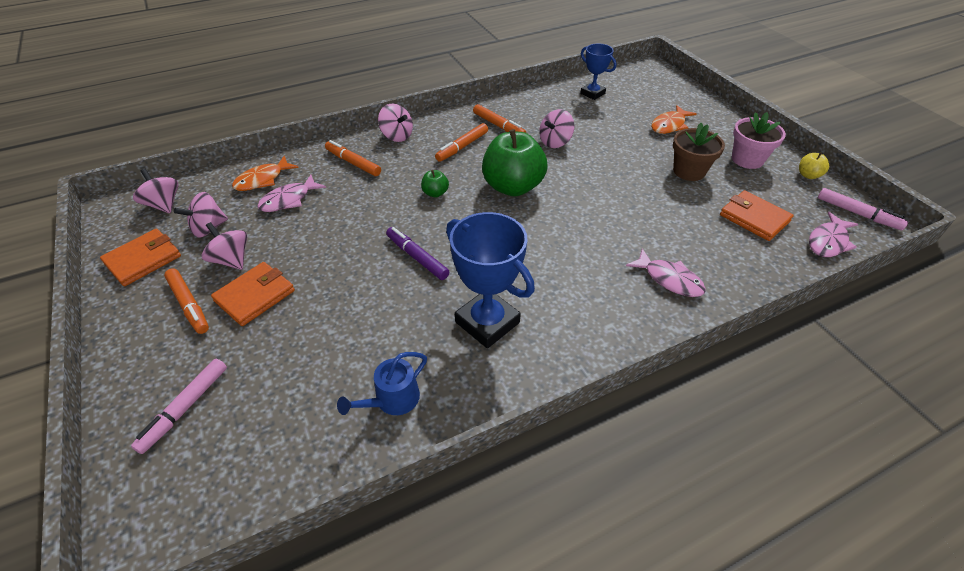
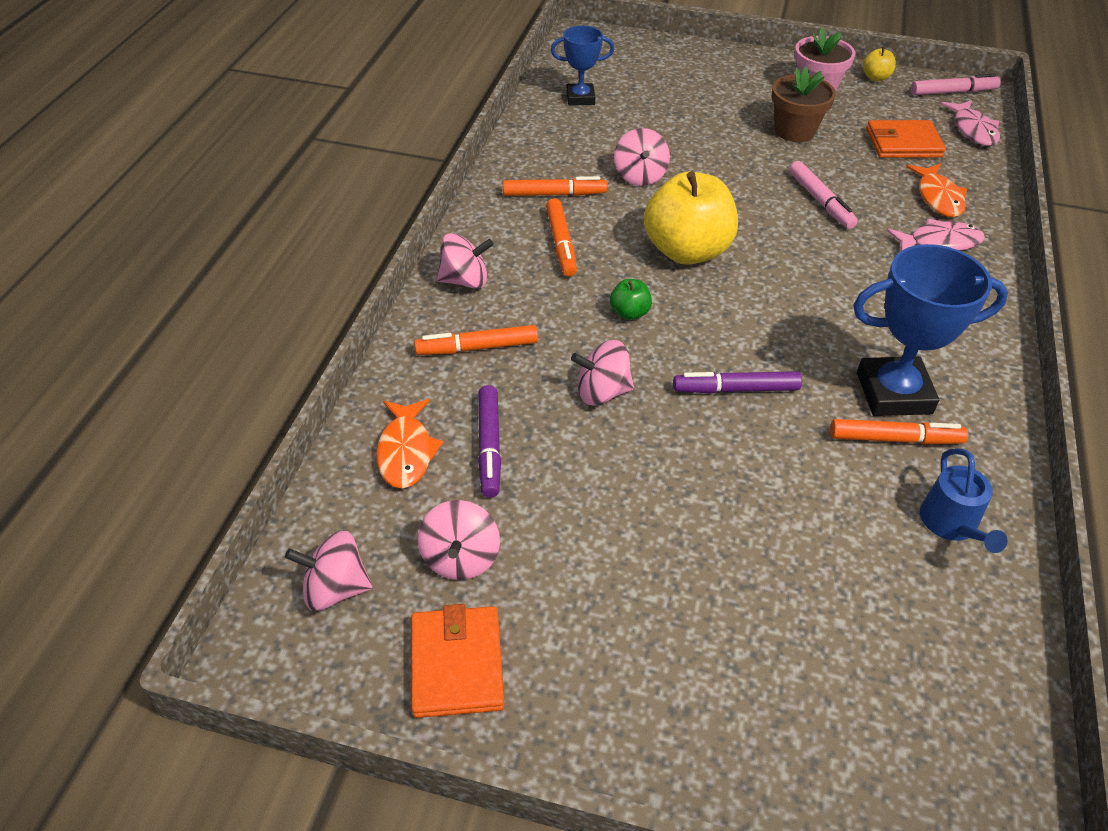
camera: 50 degrees left, 0 degrees up
(185, 408) = (823, 724): pink marker -> pink marker (820, 201)
(189, 305) = (619, 646): orange marker -> orange marker (895, 439)
(231, 260) = (564, 562): pink spinning top -> pink spinning top (602, 392)
(255, 296) = (666, 568): orange wallet -> none
(289, 200) = (489, 446): pink fish -> purple marker
(513, 187) = (687, 251): green apple -> yellow apple
(669, 125) = (705, 93): orange fish -> orange fish (938, 197)

